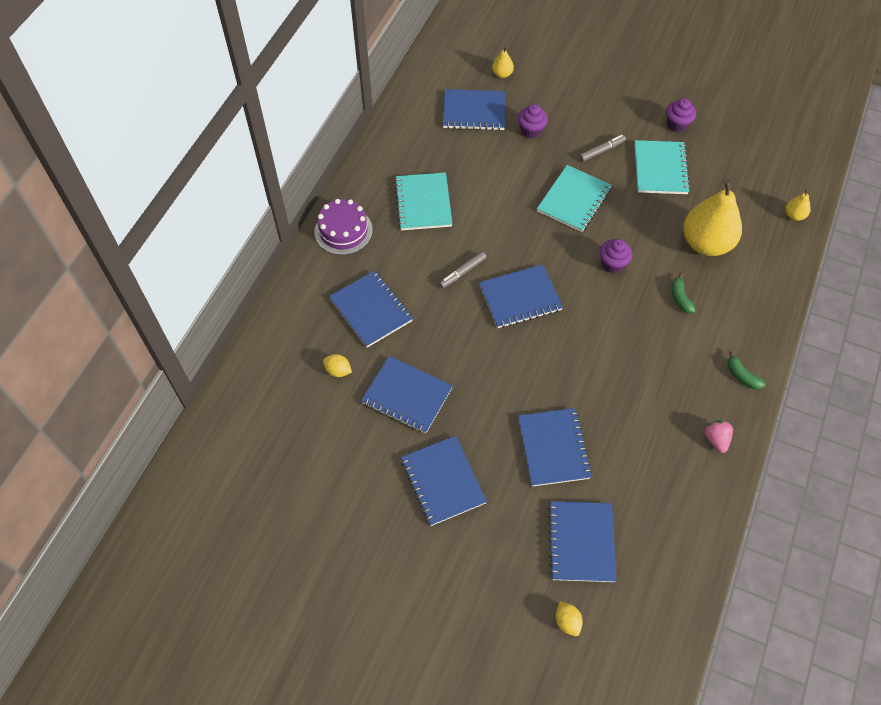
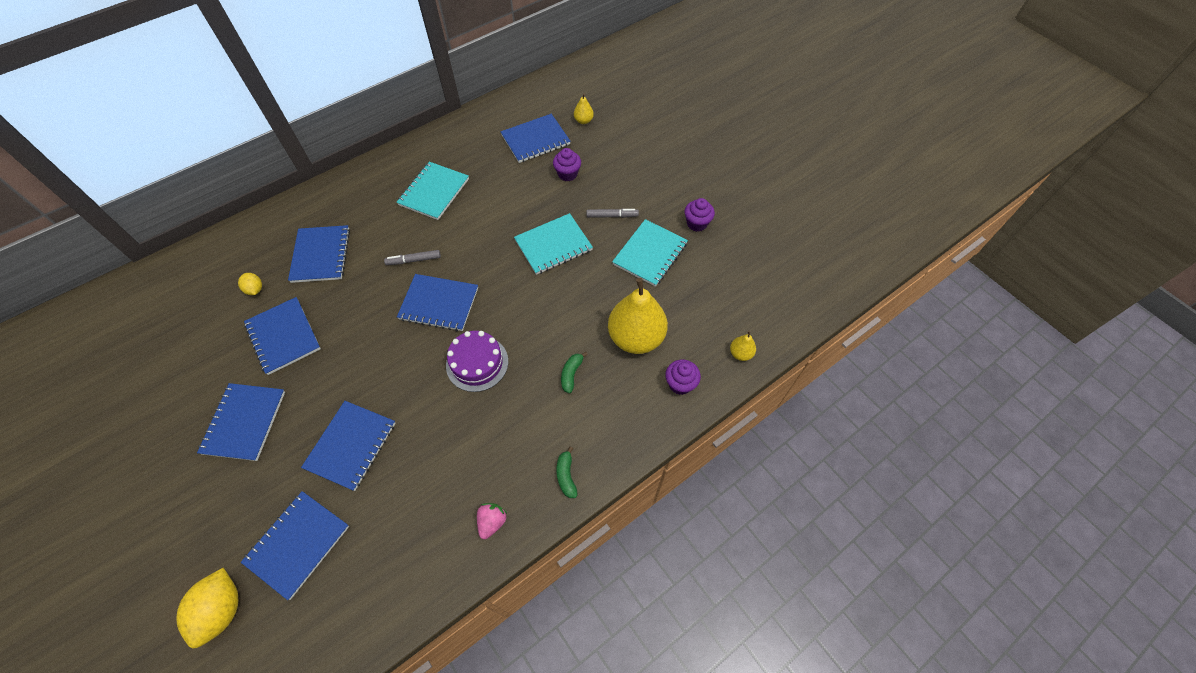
camera: 30 degrees right, 0 degrees up
(343, 231) = (357, 185): purple cake -> purple cake (477, 363)
(474, 112) = (535, 140): blue notebook -> blue notebook turned 60 degrees counterclockwise
(567, 621) = (222, 610): yellow lemon -> yellow lemon, size x1.85
(612, 264) = (538, 314): purple cupcake -> purple cupcake (680, 384)

